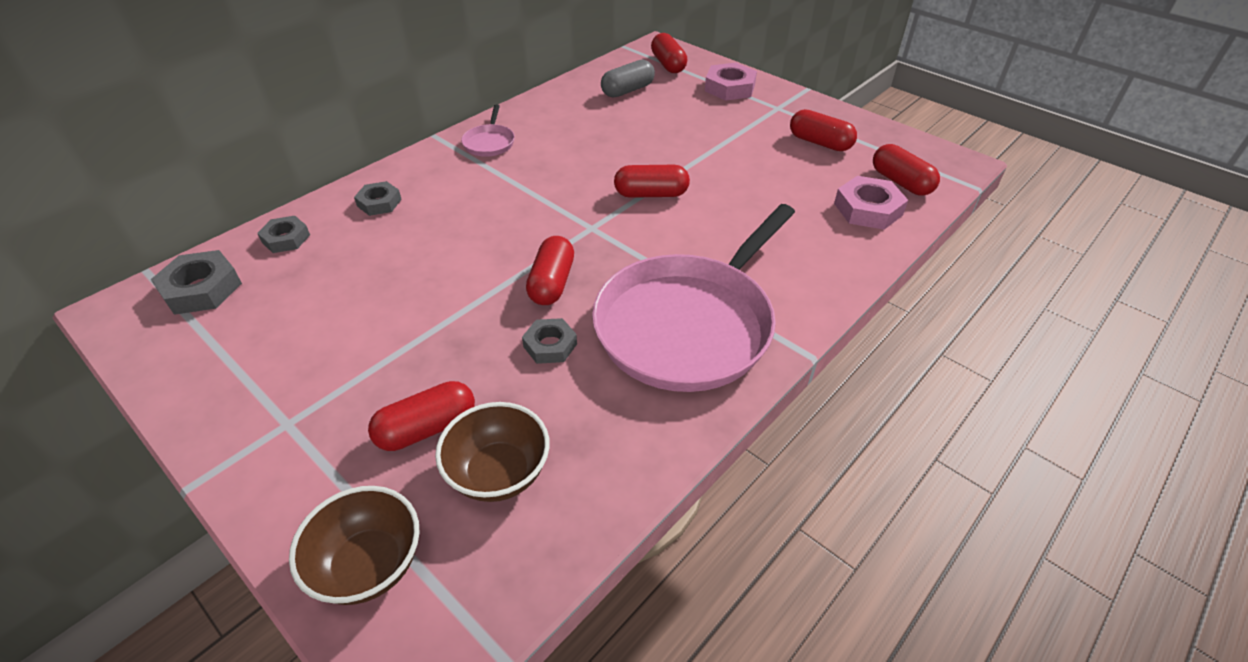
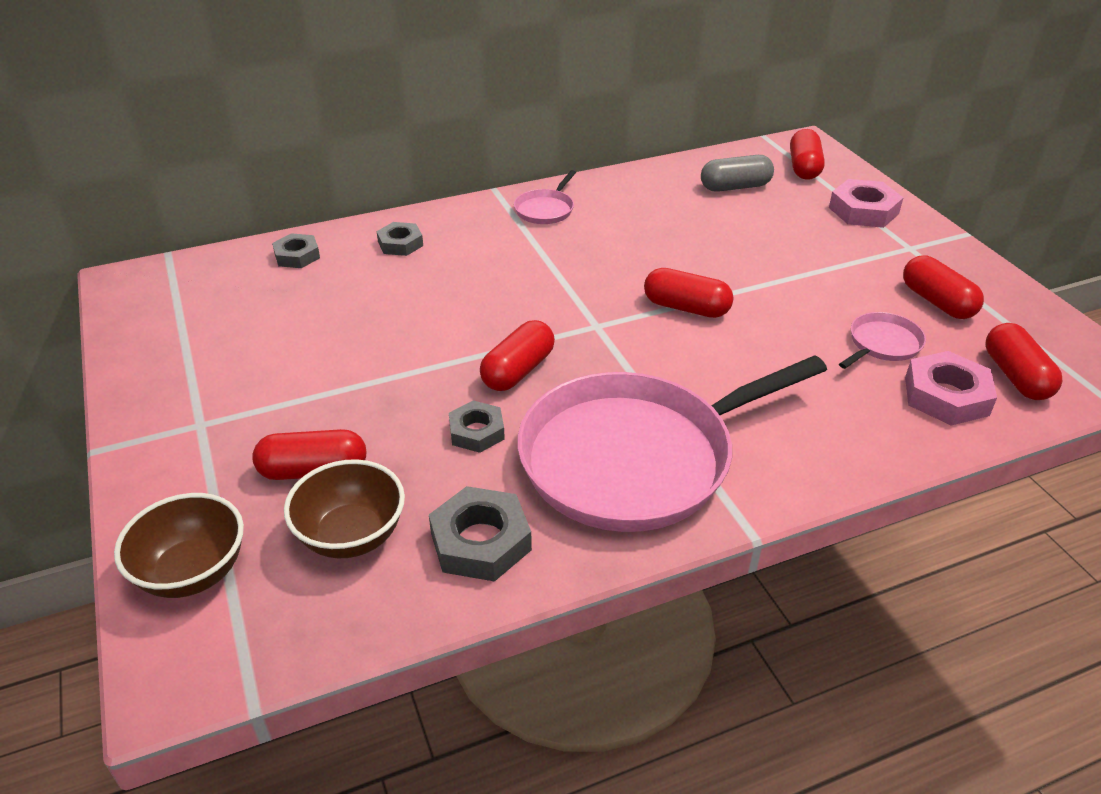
camera: 25 degrees right, 5 degrees down
(201, 289) = (201, 282): grey nut -> grey nut (480, 541)
(804, 183) = (882, 344): none -> pink pan

